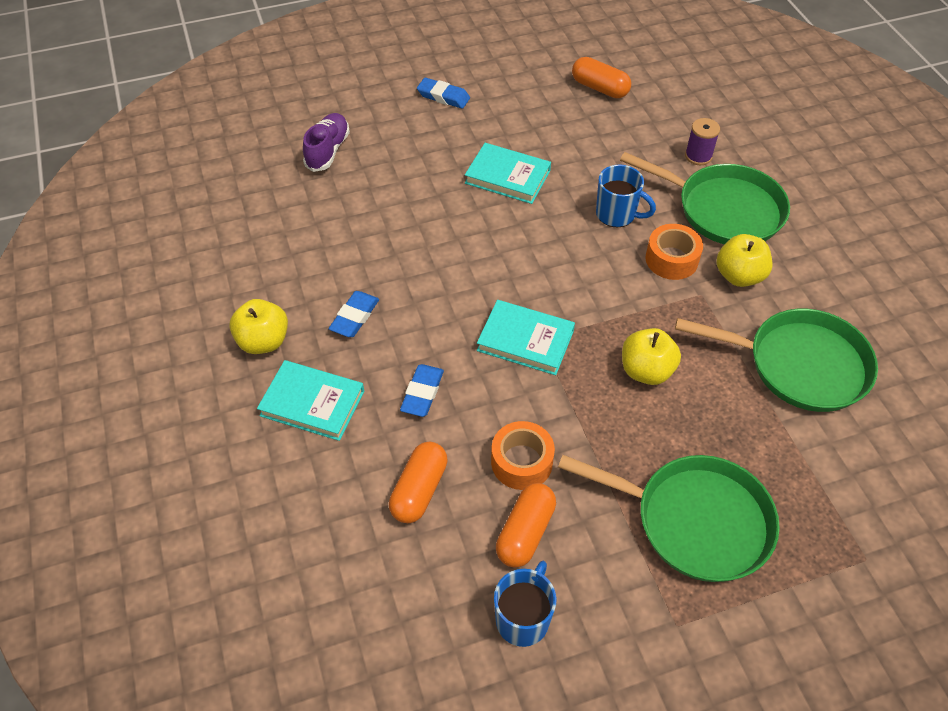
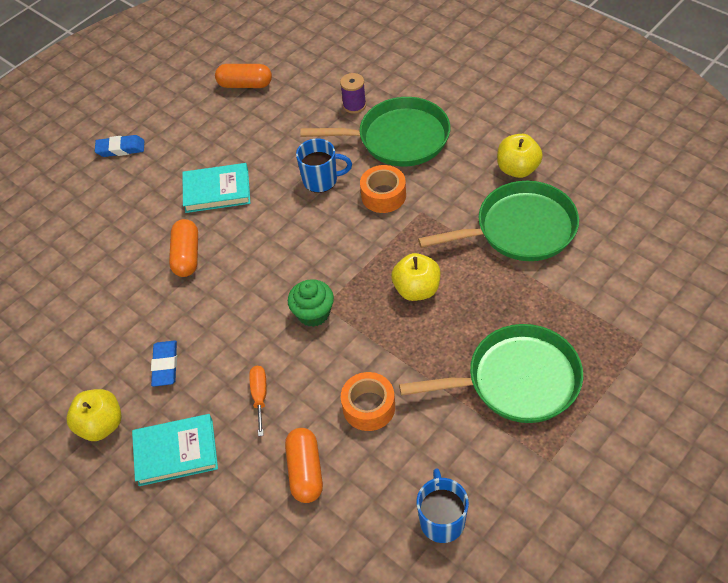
camera: 25 degrees left, 0 degrees up
(328, 151) = (50, 240): purple shoe -> none
(422, 393) = (259, 396): blue eraser -> orange screwdriver
(525, 340) = (313, 313): turquoise book -> green cupcake
(525, 532) = (404, 457): orange capsule -> orange capsule (187, 256)
(739, 276) = (439, 184): yellow apple -> yellow apple (517, 169)

